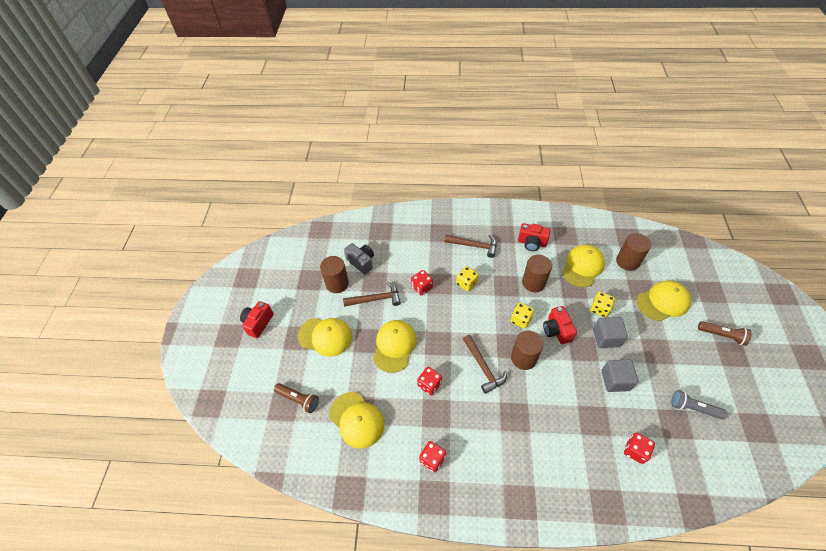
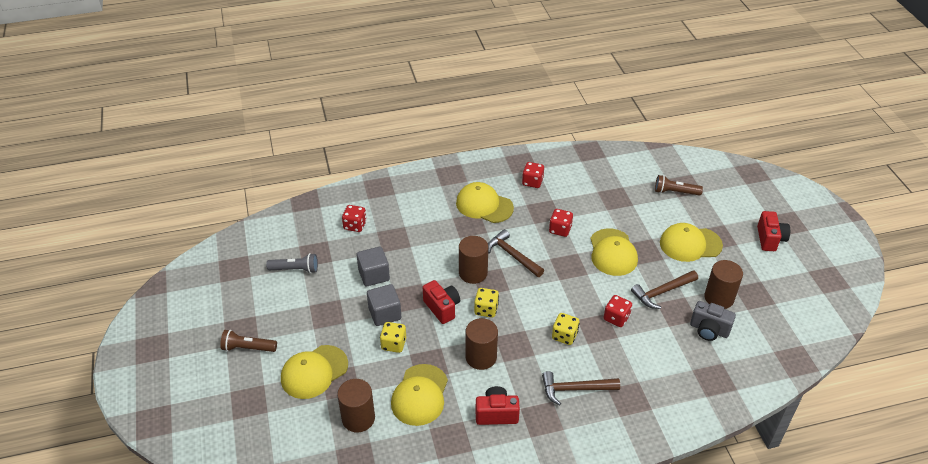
camera: 160 degrees right, 10 degrees down
(357, 419) = (612, 191): yellow cap -> yellow cap (484, 205)

